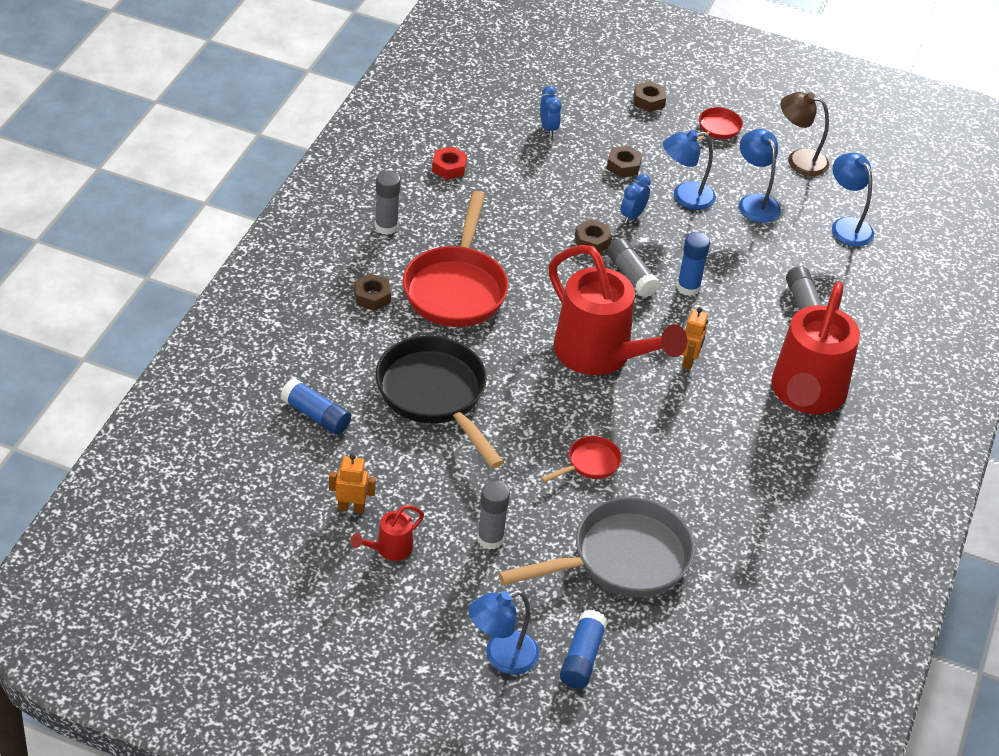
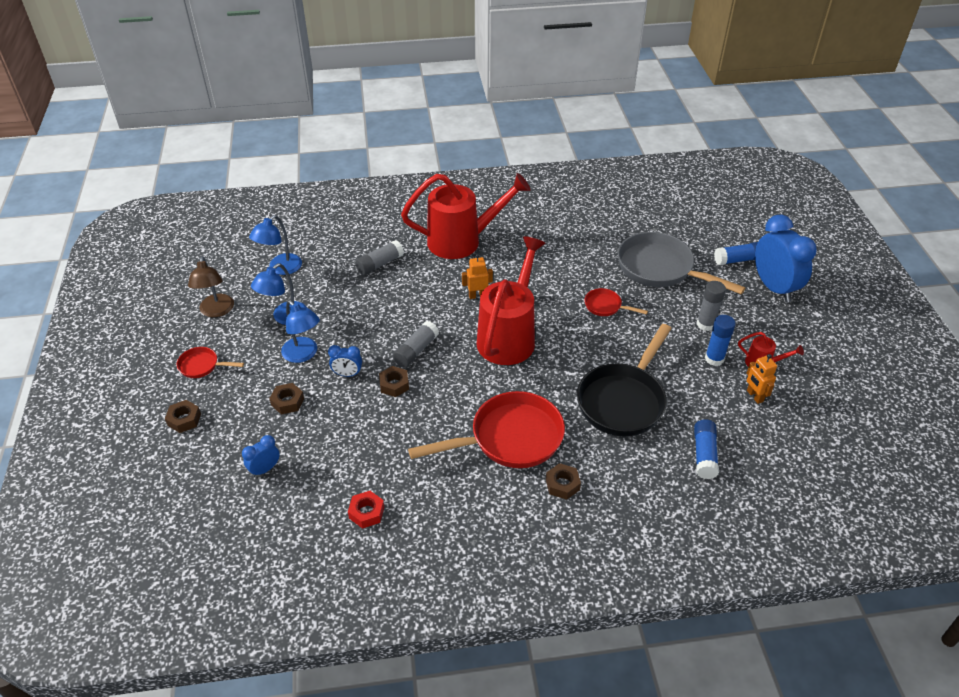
camera: 115 degrees left, 0 degrees up
(386, 226) = (475, 517): grey glue stick -> none
(501, 657) = (774, 288): blue lamp -> blue clock
(688, 287) = (405, 319): blue glue stick -> blue glue stick (714, 359)

